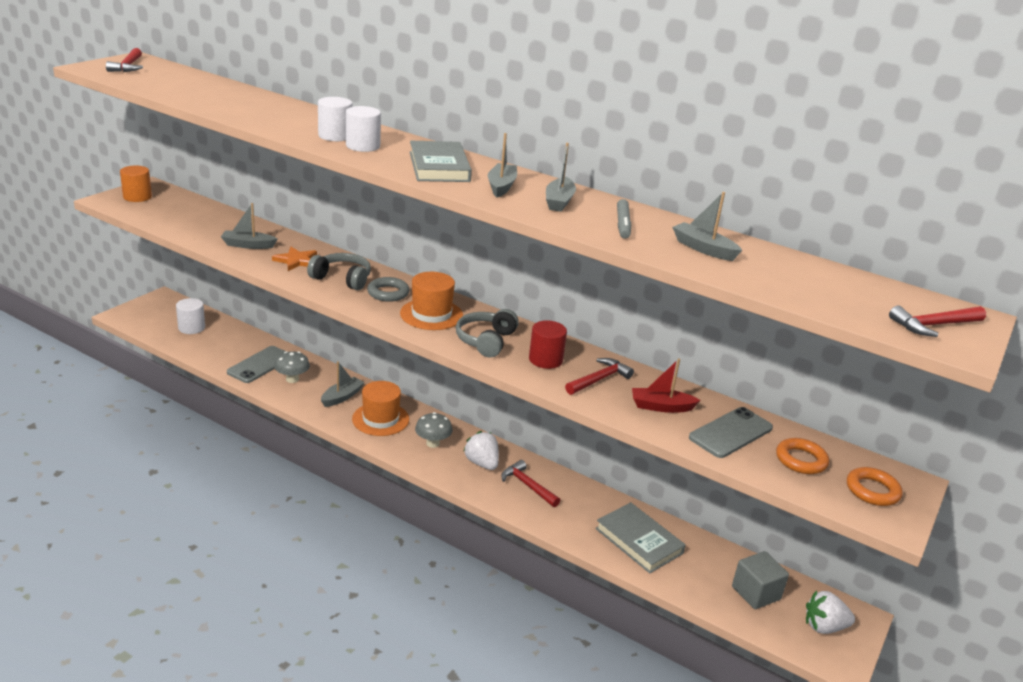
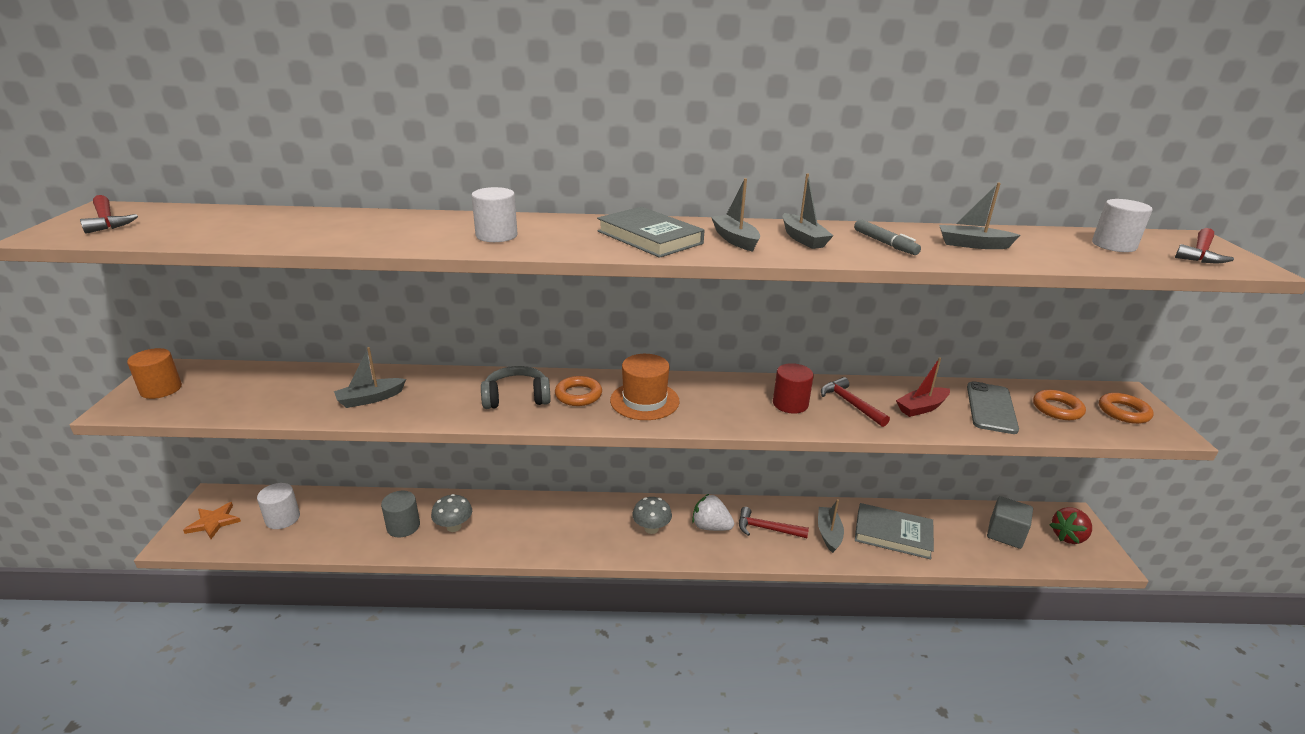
camera: 30 degrees left, 0 degrees up
(260, 365) = (403, 526): grey phone -> grey cylinder
(296, 261) = (445, 396): orange star -> orange star (214, 522)
(342, 397) = (522, 522): grey boat -> grey boat (828, 534)
(363, 146) = (543, 238): white cylinder -> white cylinder (1113, 245)
(380, 419) = (581, 527): orange hat -> none
(388, 293) = (578, 395): grey ring -> orange ring
(486, 341) = (723, 407): grey headphones -> none
(599, 379) = (850, 404): red hammer -> red hammer turned 45 degrees counterclockwise
(824, 627) = (1068, 537): white strawberry -> red strawberry

